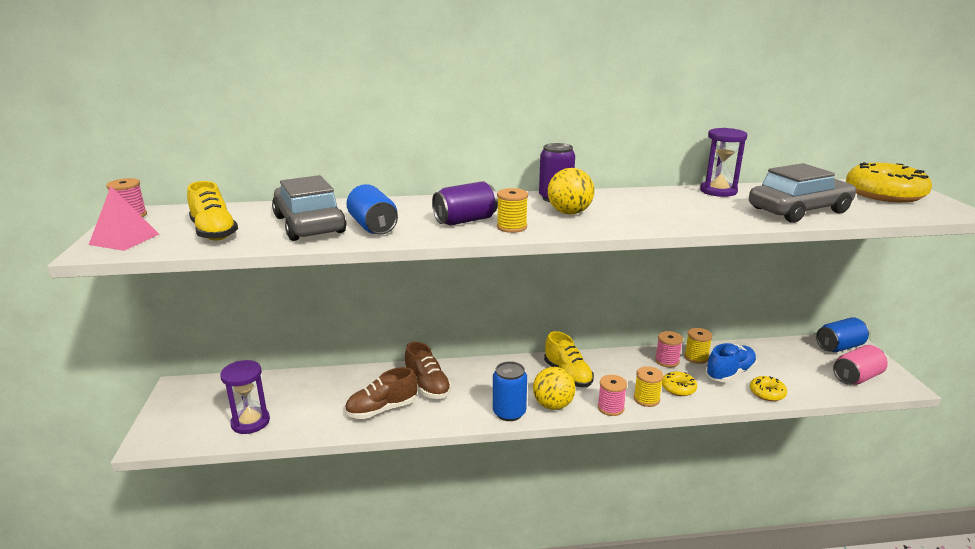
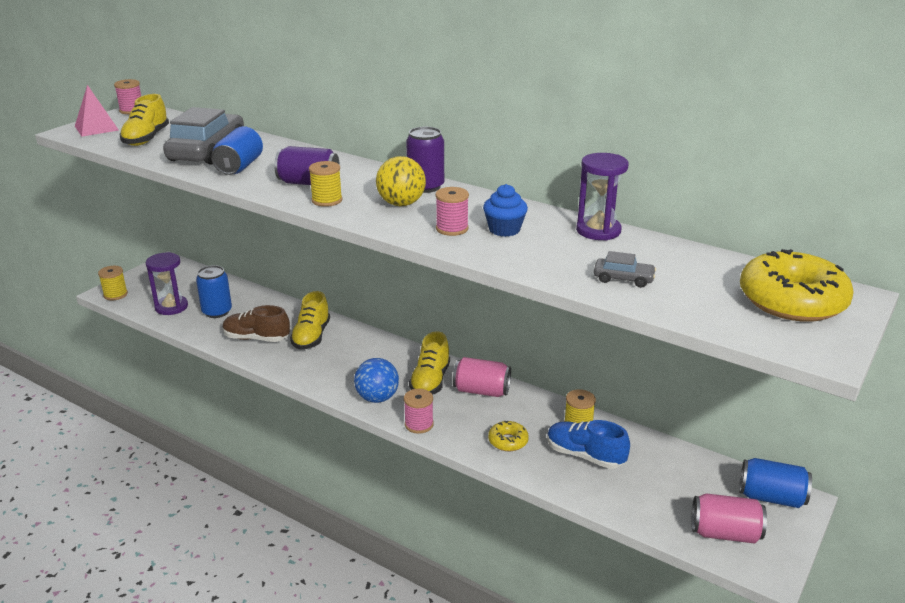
camera: 40 degrees right, 5 degrees up
(427, 386) = (311, 337): brown shoe -> yellow shoe
(509, 413) = (336, 386): blue can -> blue can (217, 312)
(553, 405) = (377, 398): yellow ball -> blue ball
(609, 365) = (481, 391): none -> pink can
(646, 399) = (462, 434): yellow spool -> yellow spool (115, 295)
(667, 361) = (542, 414): pink spool -> pink spool (452, 229)
(671, 207) = (504, 230): none -> blue cupcake
(730, 373) = (585, 455): blue shoe -> blue shoe turned 150 degrees counterclockwise
(767, 393) = (588, 491): yellow donut -> none
(799, 210) = (623, 279): grey car -> grey car, size x0.44

